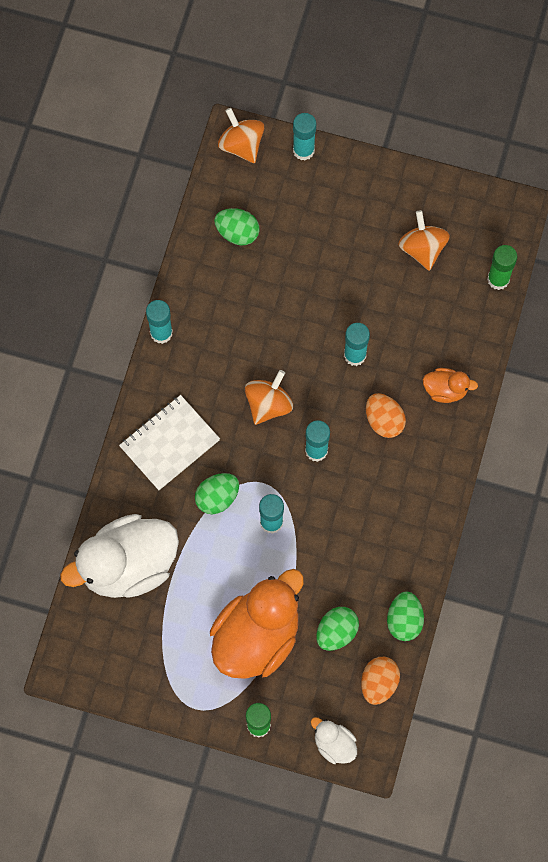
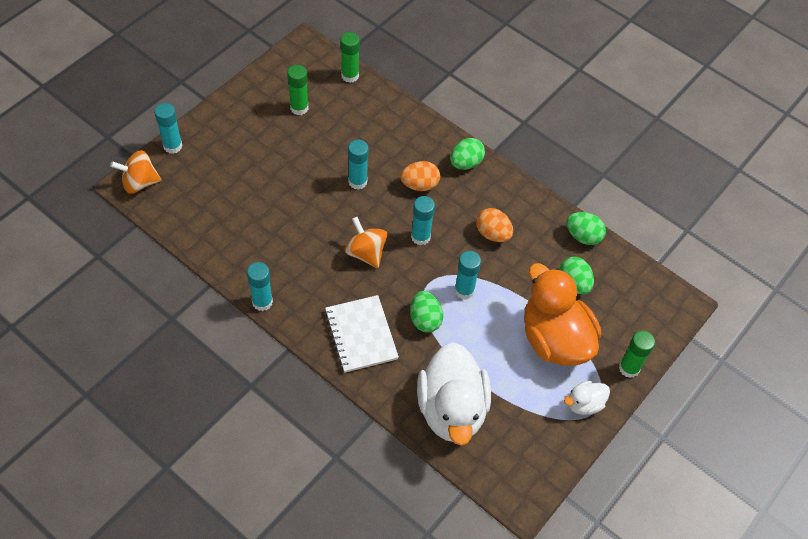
camera: 70 degrees left, 15 degrees down
(237, 233) = (211, 215): green egg -> green egg (465, 163)
(334, 744) = (663, 322): white duck -> white duck (584, 404)
(379, 683) = (626, 272): orange egg -> orange egg (493, 234)
(422, 248) = (299, 108): orange spinning top -> green glue stick
(445, 390) = (416, 139): orange duck -> none

